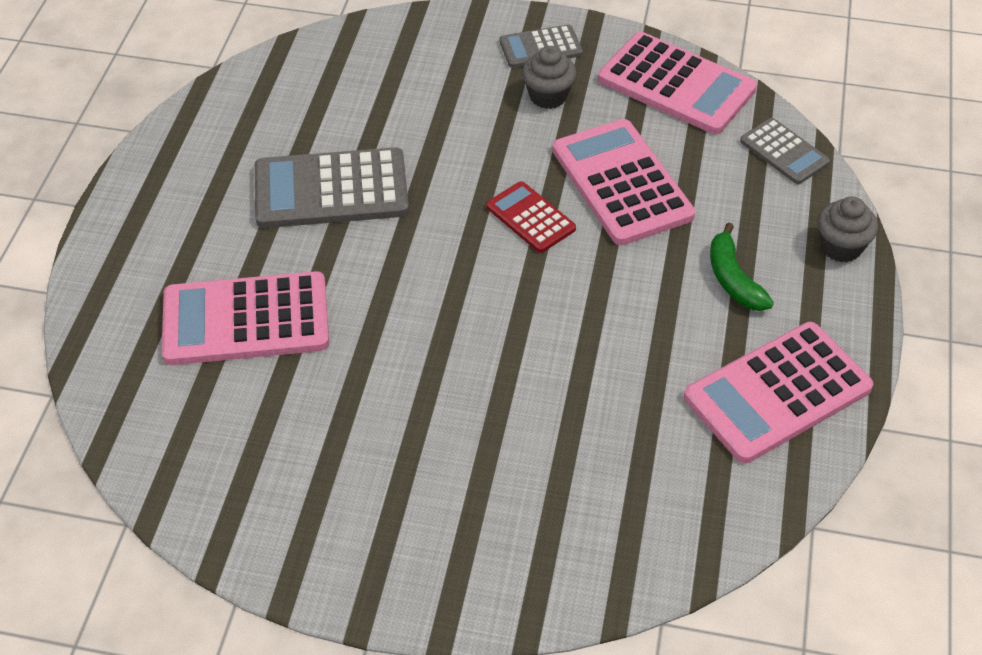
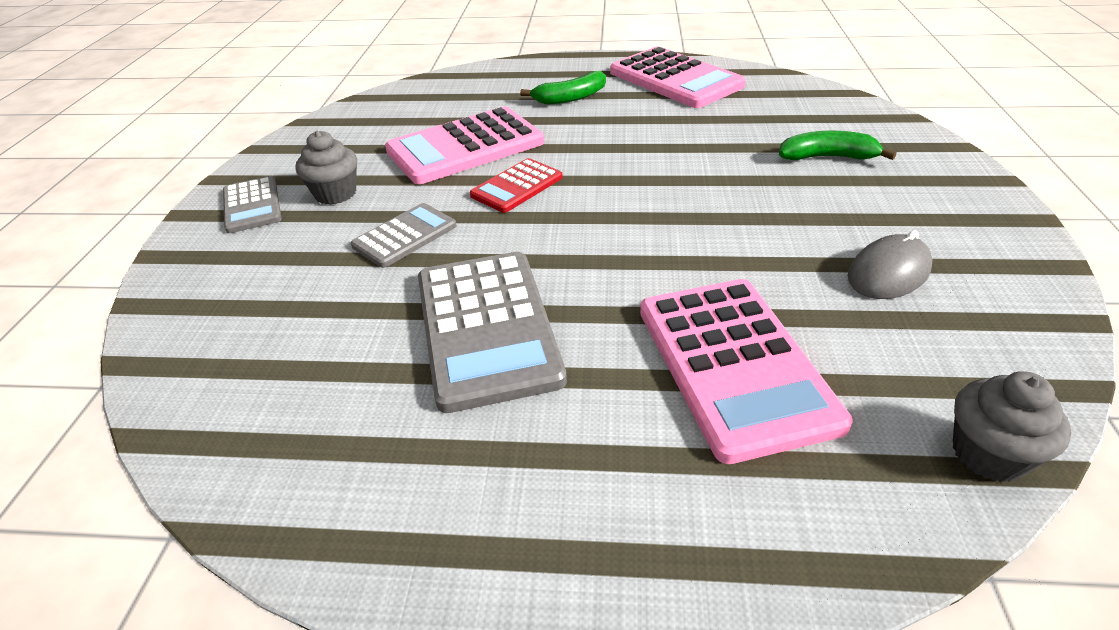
camera: 95 degrees left, 10 degrees down
(316, 455) = (888, 273): none -> grey mouse
(531, 486) = (827, 157): none -> green banana
(676, 84) = (334, 132): pink calculator -> none
(784, 152) = (427, 87): grey calculator -> grey calculator (405, 236)
(841, 247) = (528, 66): grey cupcake -> grey cupcake (988, 454)

